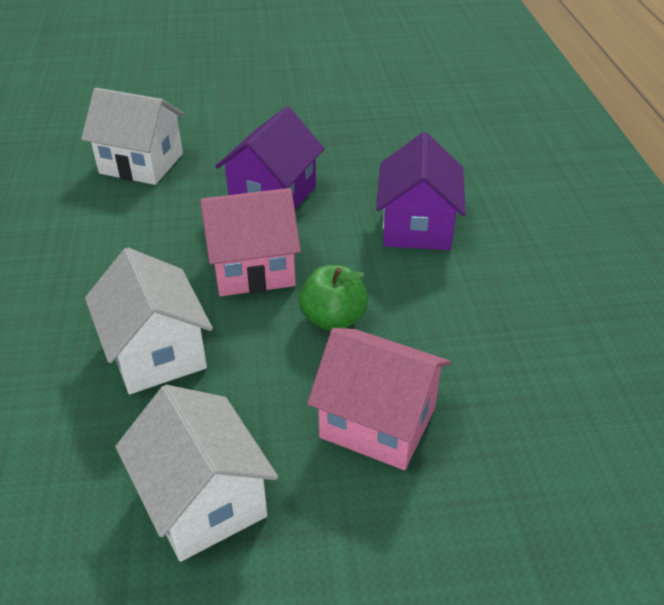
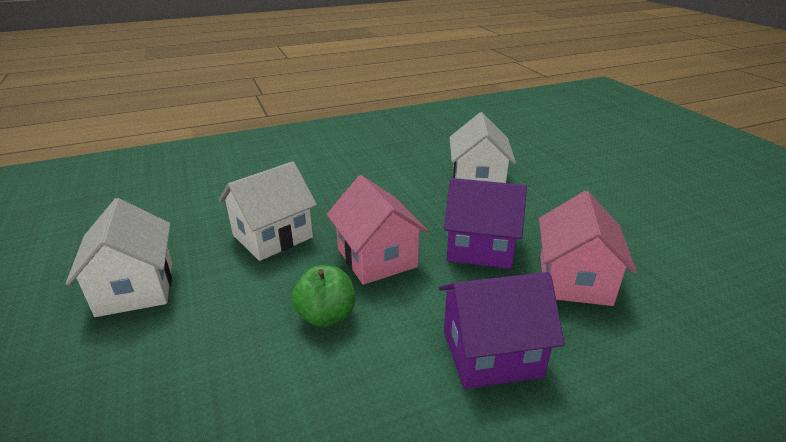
camera: 75 degrees right, 10 degrees down
(203, 500) = (136, 288): white house -> white house turned 60 degrees counterclockwise
(377, 422) = (200, 368): pink house -> pink house (574, 280)

